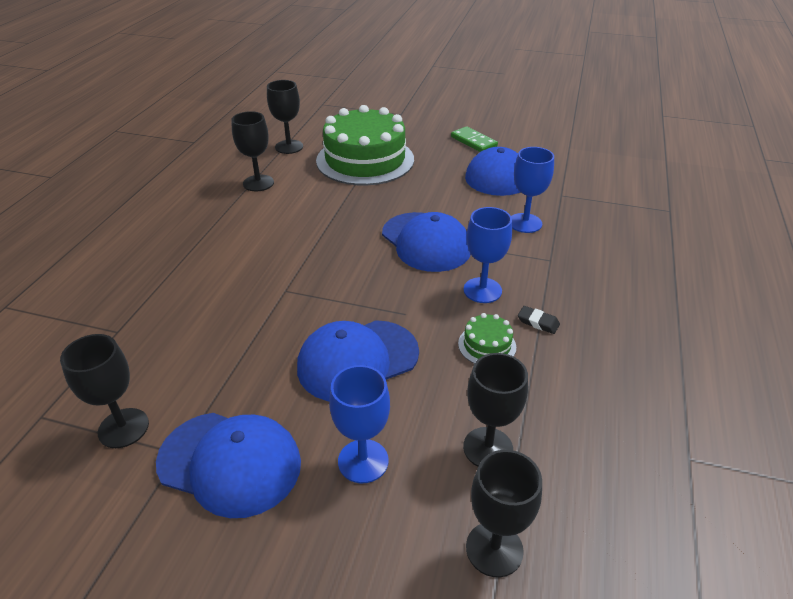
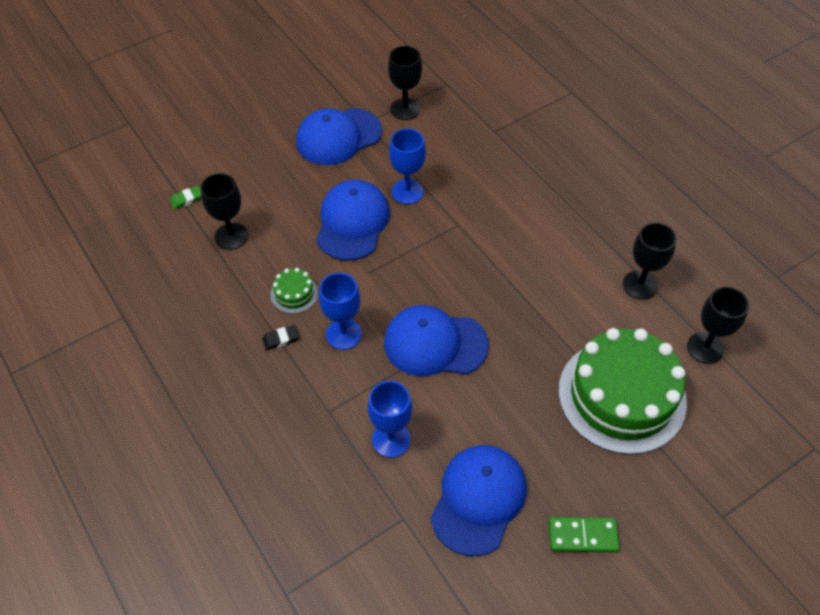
camera: 130 degrees right, 15 degrees up
(363, 461) = (282, 183): blue goblet -> blue goblet (407, 192)
(494, 549) = (186, 199): black goblet -> green eraser

